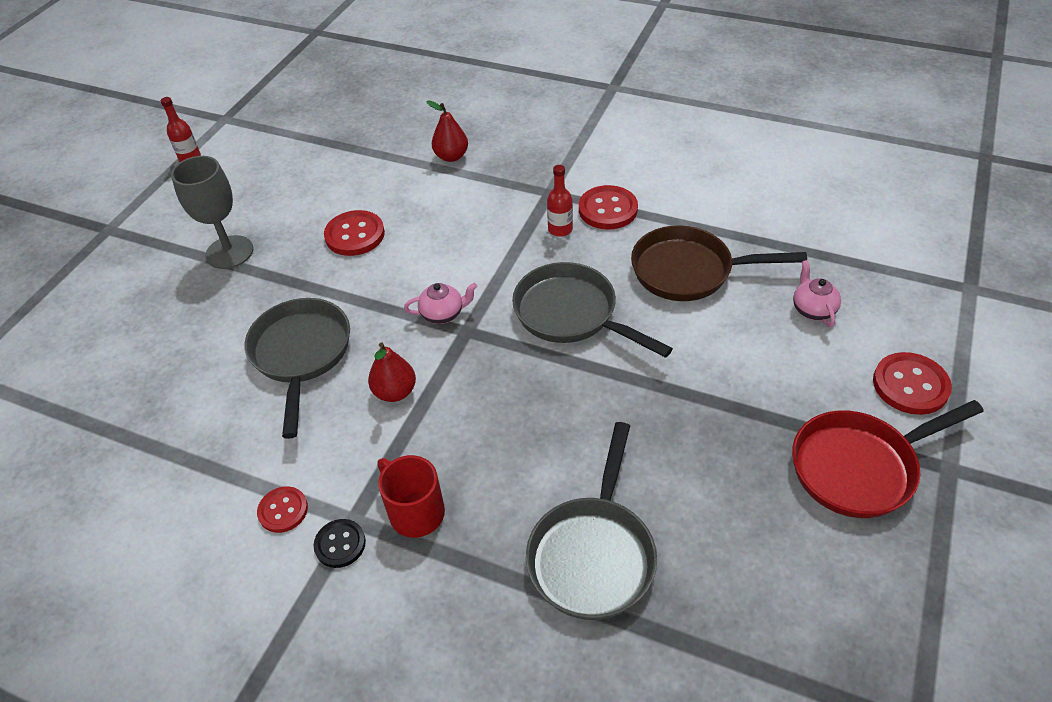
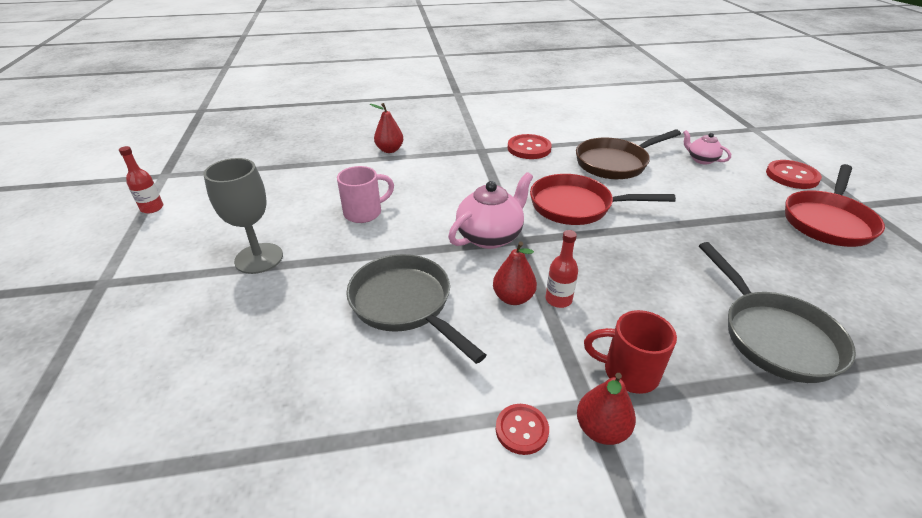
camera: 35 degrees left, 10 degrees down
(340, 544) = (601, 429): black button -> red pear
(355, 235) = (364, 213): red button -> pink mug
(443, 314) = (490, 236): pink teapot -> pink teapot, size x1.75
(560, 229) = (512, 166): red bottle -> red bottle (558, 299)
(571, 314) = (576, 206): grey pan -> red pan

